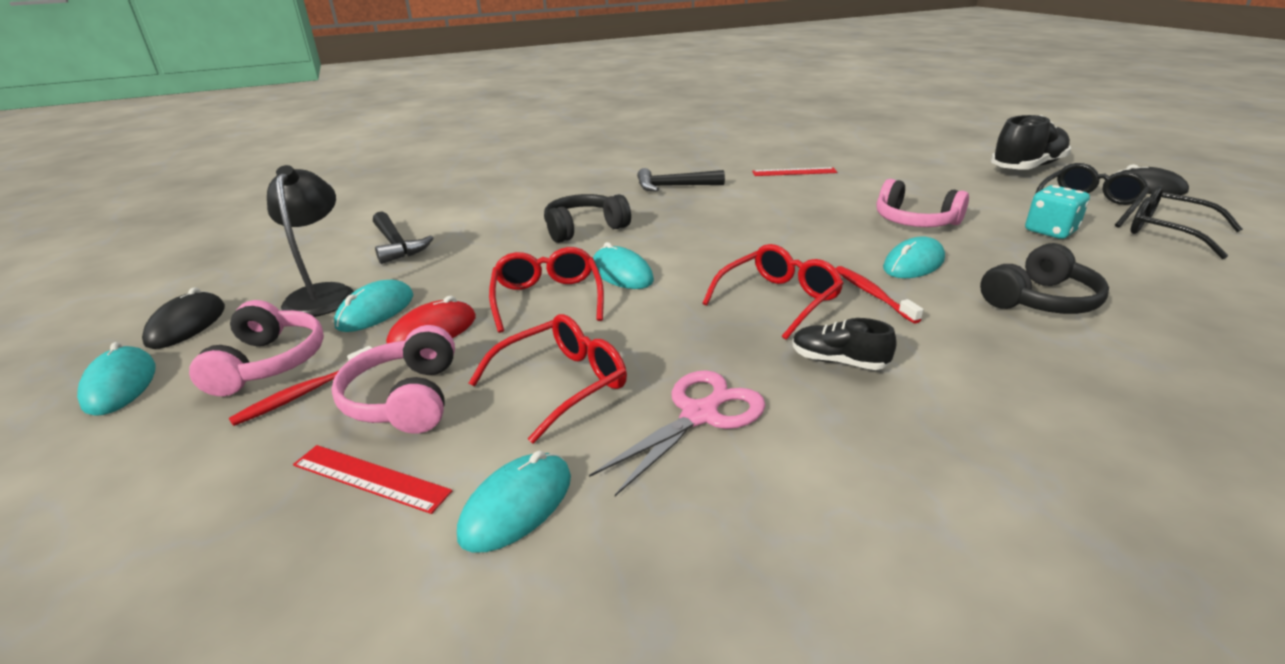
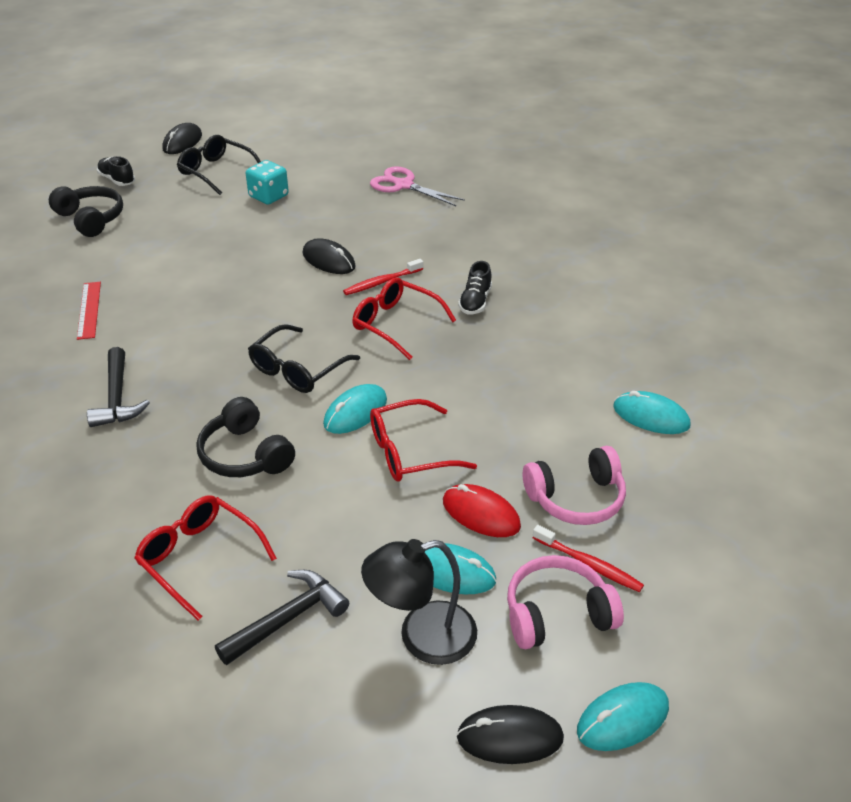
camera: 100 degrees left, 10 degrees up
(370, 478) = (657, 486): red ruler -> none
(562, 383) = (534, 419): red glasses -> red glasses (199, 558)
(700, 414) = (548, 355): pink scissors -> pink scissors (403, 185)
(913, 263) = (329, 260): turquoise mouse -> black mouse
(915, 221) = (244, 251): pink headphones -> none
(1027, 167) = (117, 180): black shoe -> black shoe, size x0.53
(1040, 300) = (383, 220): black headphones -> black headphones (90, 219)
(1168, 232) = (272, 155): black glasses -> black glasses (297, 369)

